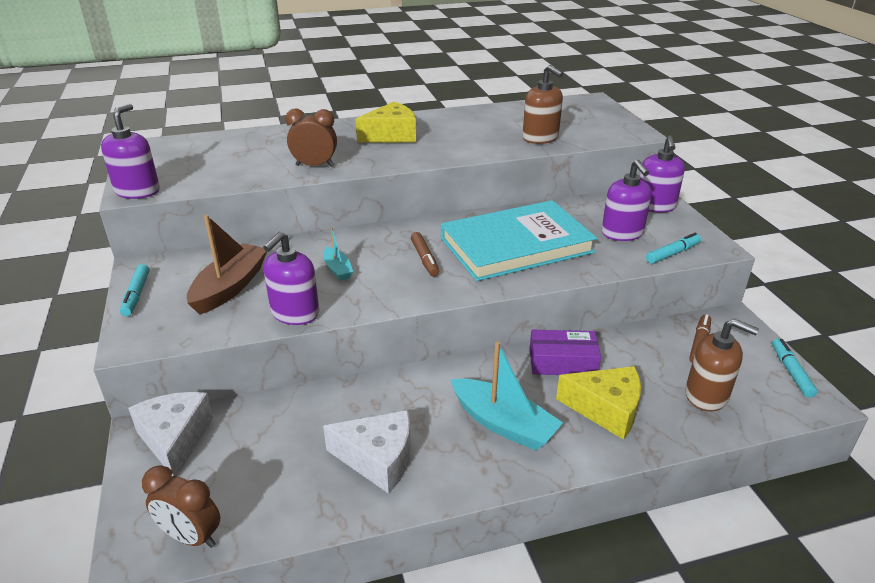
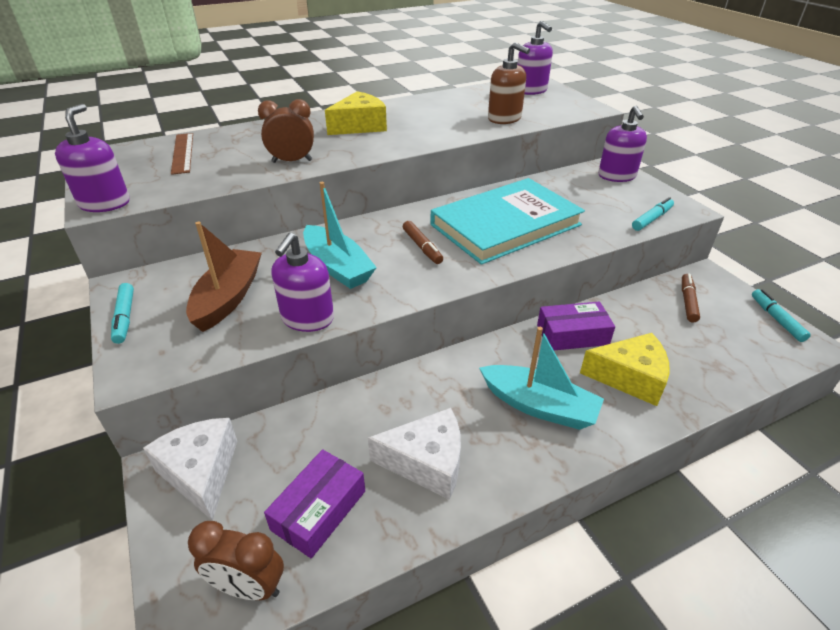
camera: 10 degrees left, 5 degrees up
(218, 150) = (182, 153): none -> brown ruler
(268, 485) = (319, 510): none -> purple box
(337, 269) = (337, 267): turquoise boat -> turquoise boat, size x1.89
(622, 233) = (598, 204): purple soap dispenser -> purple soap dispenser (531, 91)
(706, 395) = (714, 351): brown soap dispenser -> none

